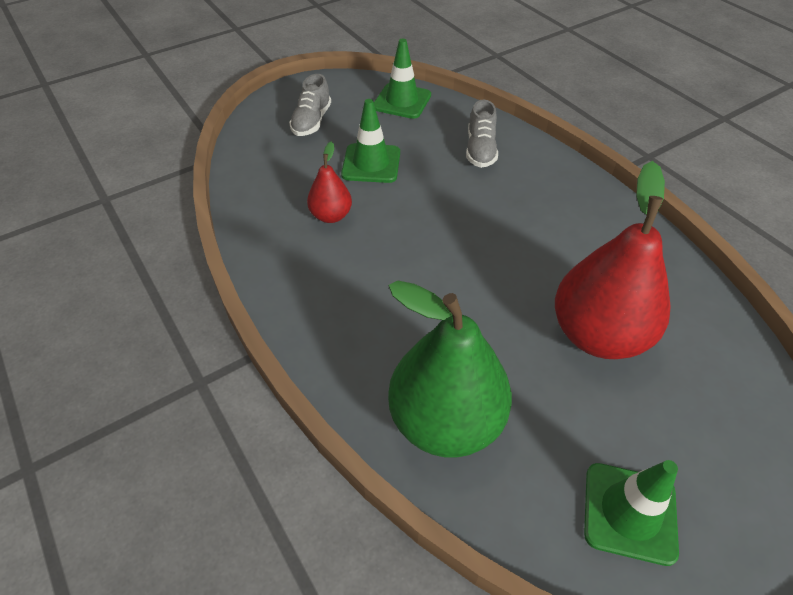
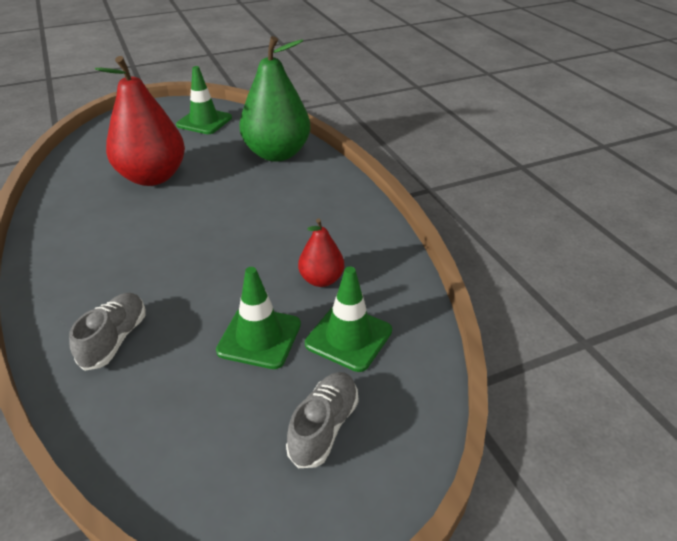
camera: 170 degrees left, 10 degrees down
(402, 101) = (166, 455): green traffic cone -> green traffic cone (348, 337)

